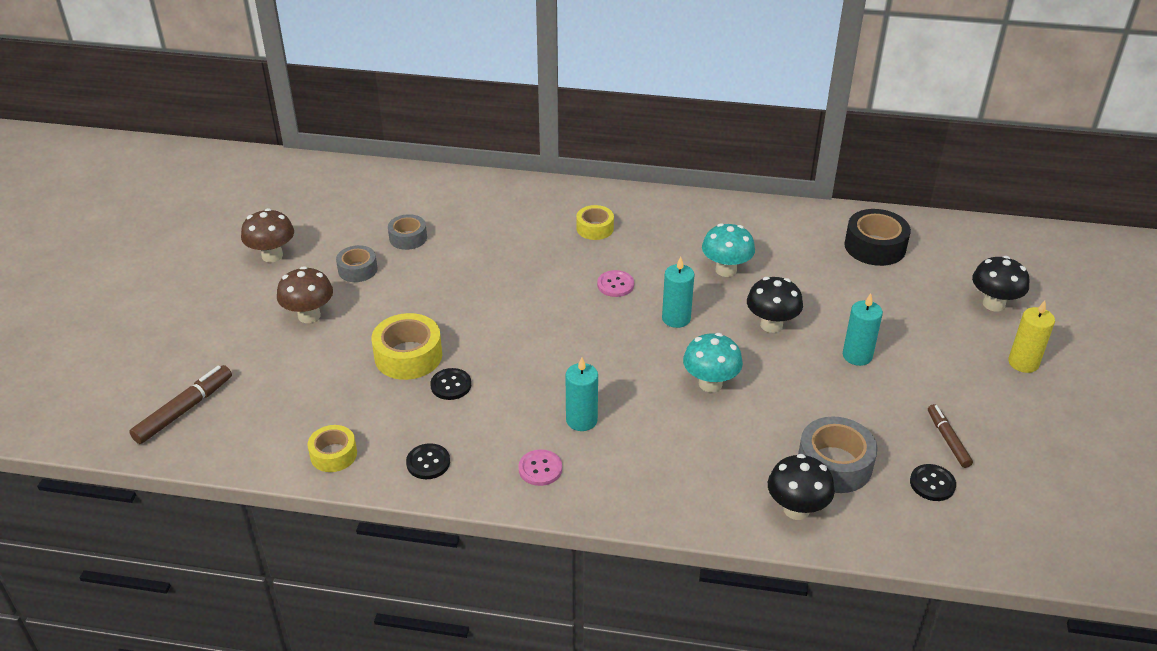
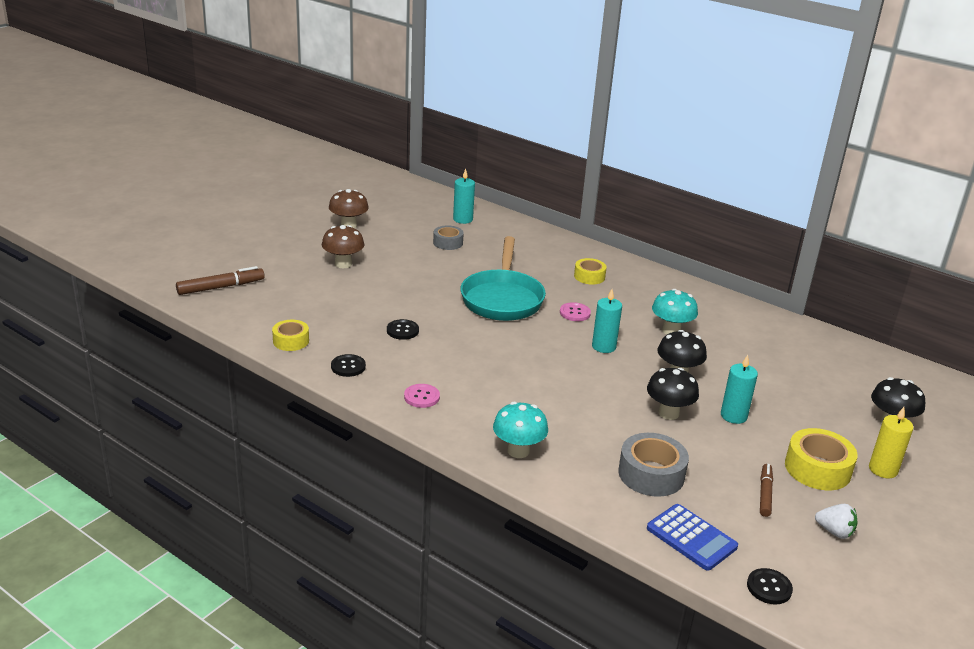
camera: 25 degrees right, 10 degrees down
(357, 270) = (397, 250): grey tape -> none
(408, 356) = (388, 306): yellow tape -> yellow tape (817, 469)
(526, 295) = (502, 298): none -> turquoise pan
(581, 420) = (477, 380): turquoise candle -> turquoise candle (463, 219)
(710, 384) = (595, 392): turquoise mushroom -> turquoise mushroom (518, 451)
(796, 509) = (594, 489): black mushroom -> black mushroom (668, 413)
(875, 246) = (813, 354): black tape -> none
(922, 525) = (691, 538): none -> blue calculator
(932, 484) = (724, 516): black button -> black button (769, 587)
(1033, 456) = (834, 532): none -> white strawberry

